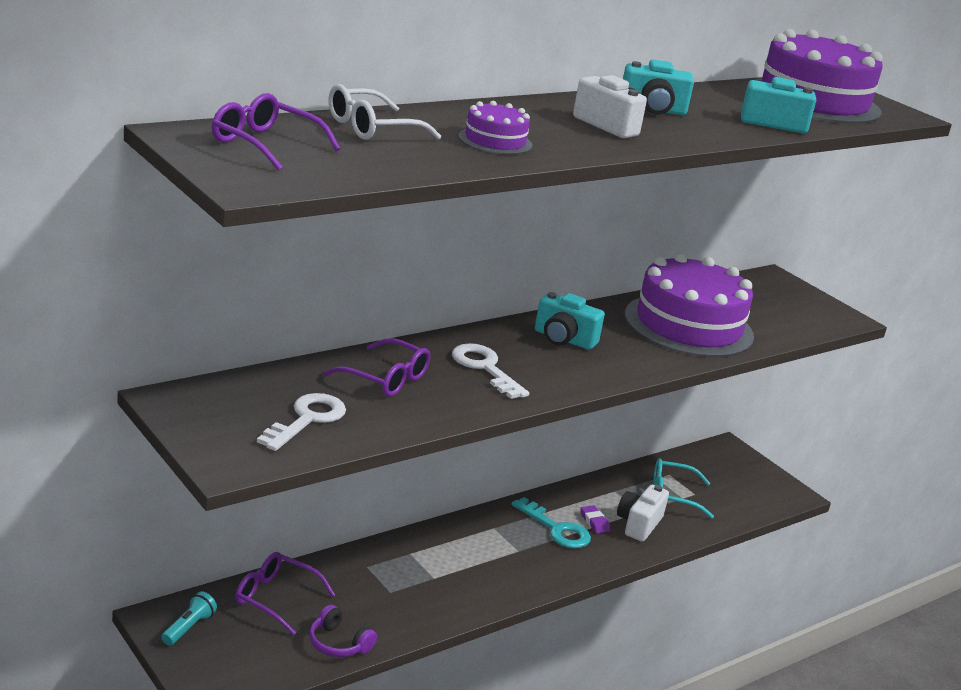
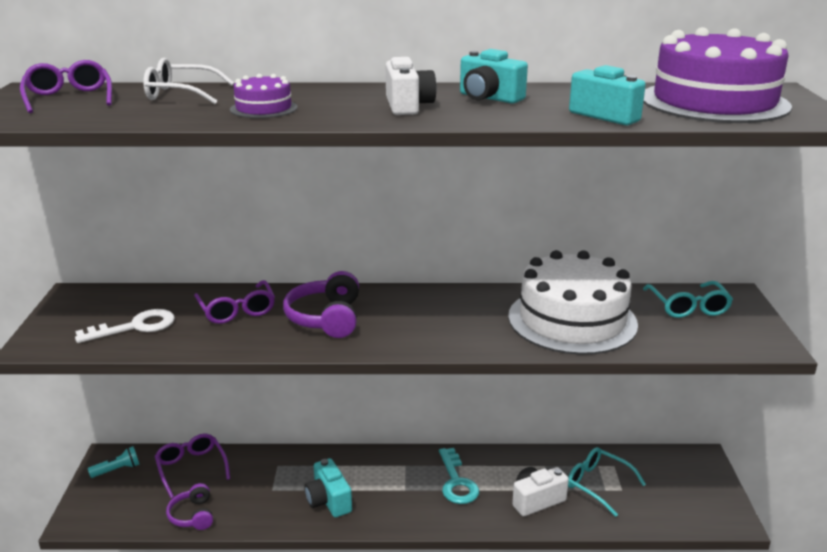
camera: 40 degrees right, 0 degrees up
(484, 368) = (326, 318): white key -> purple headphones
(563, 339) = (430, 309): turquoise camera -> turquoise camera (328, 501)
(594, 522) = (497, 486): purple eraser -> none
(688, 325) = (572, 320): purple cake -> white cake
(756, 295) = (688, 307): none -> turquoise glasses

